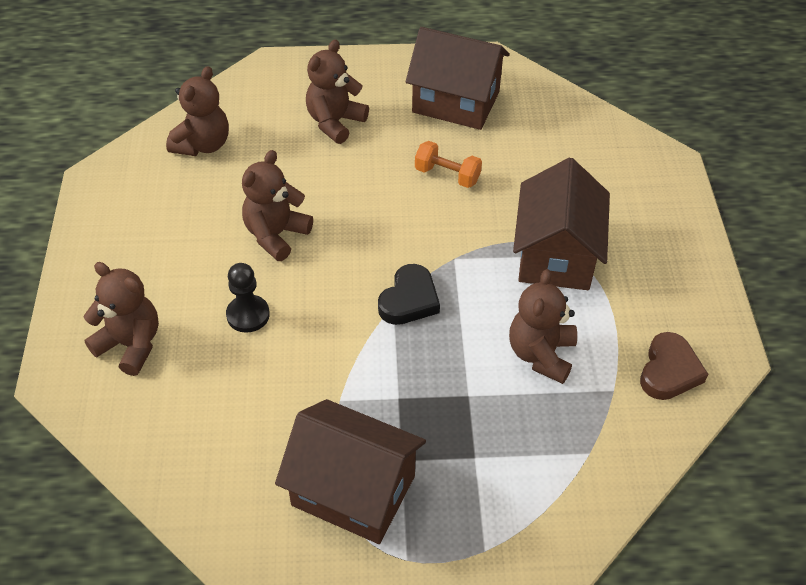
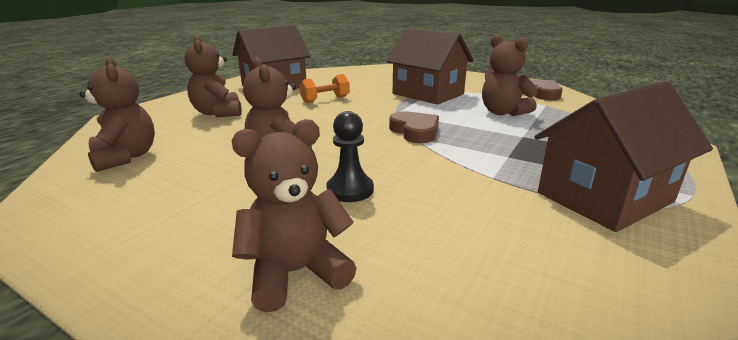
camera: 55 degrees left, 25 degrees down
(409, 300) = (415, 131): black heart -> brown heart

